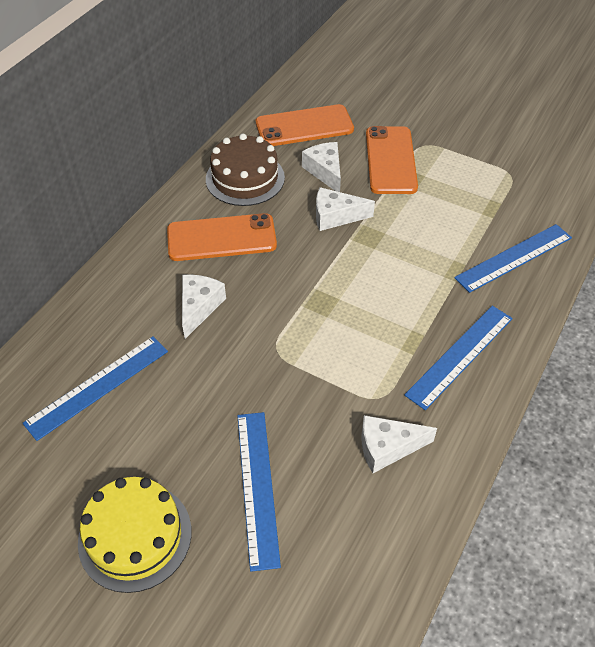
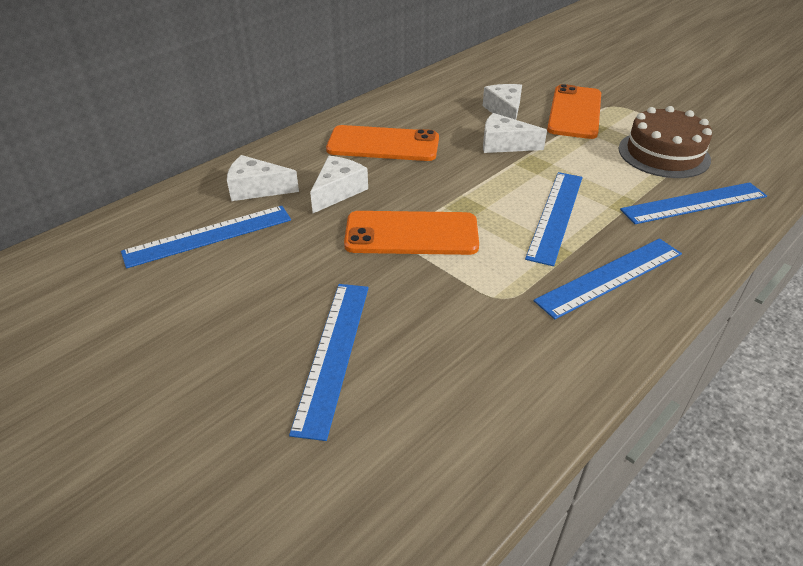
camera: 15 degrees right, 10 degrees down
(135, 536) = (178, 372): yellow cake -> none
(245, 178) = (423, 107): brown cake -> brown cake (663, 154)
(304, 126) = (495, 79): orange phone -> orange phone (411, 234)
(387, 447) = (498, 346): white cheese -> white cheese (256, 189)
(401, 296) = (556, 215): none -> blue ruler

